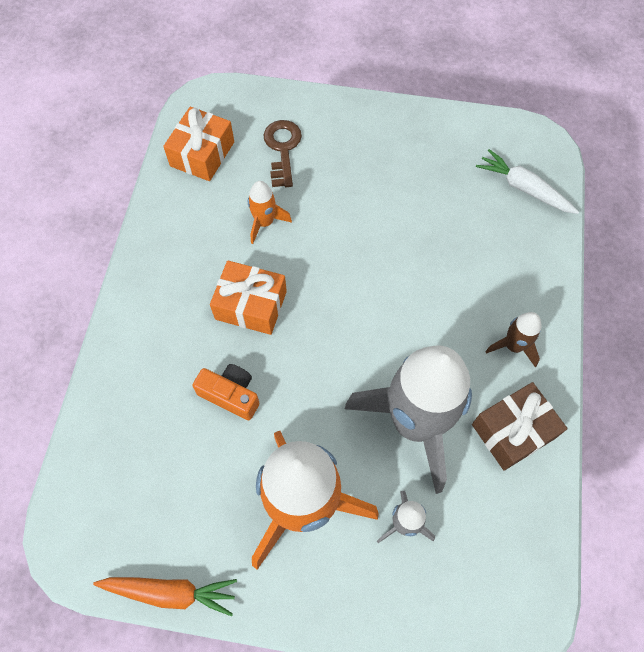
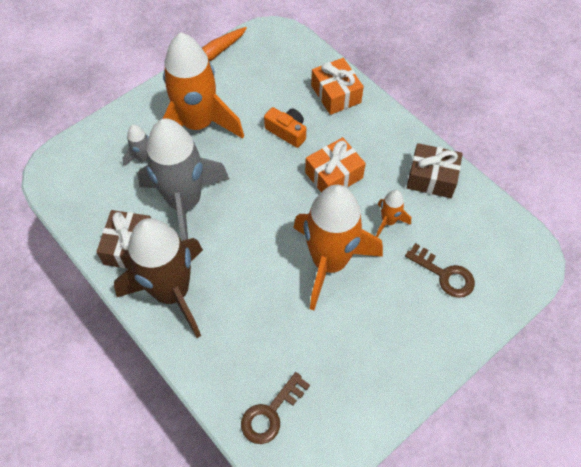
camera: 130 degrees right, 5 degrees down
(180, 219) = (431, 178): none -> brown gift
(202, 154) = (479, 223): orange gift -> orange gift (336, 94)
(230, 395) = (287, 132): orange camera -> orange camera turned 120 degrees counterclockwise
(353, 240) = (329, 262): none -> orange rocket
(513, 346) = (172, 292): brown rocket -> brown rocket, size x2.34
(524, 188) = (271, 413): white carrot -> brown key

